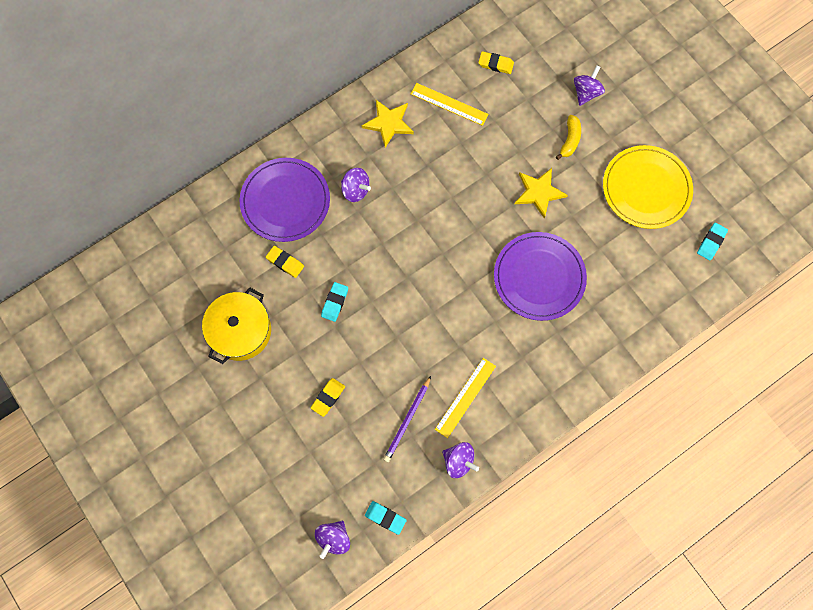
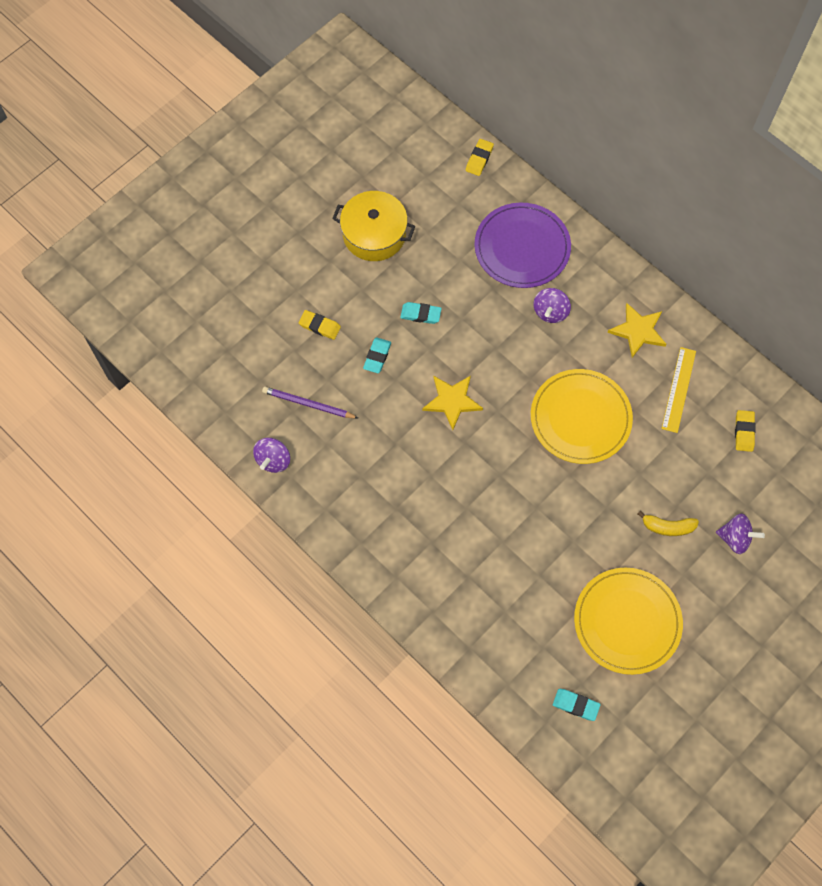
camera: 80 degrees right, 5 degrees down
(285, 262) = (454, 260): yellow eraser -> yellow eraser (479, 159)
(333, 538) = (181, 356): purple spinning top -> none
(385, 517) = (207, 400): turquoise eraser -> turquoise eraser (377, 356)
(462, 186) = (580, 418): none -> yellow plate
(465, 397) = (342, 457): yellow ruler -> none
(539, 192) = (593, 501): yellow star -> yellow star (452, 401)
(539, 277) = (491, 514): purple plate -> none

